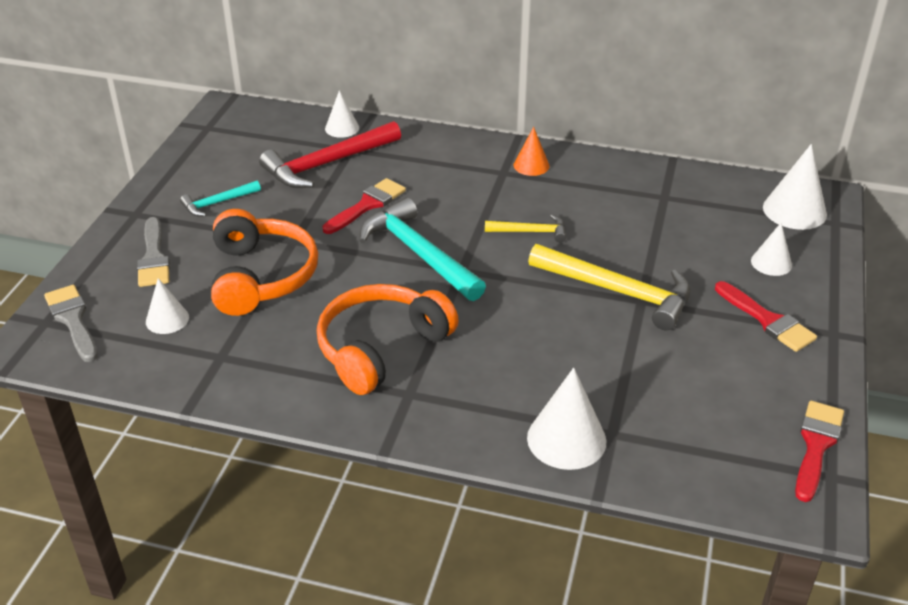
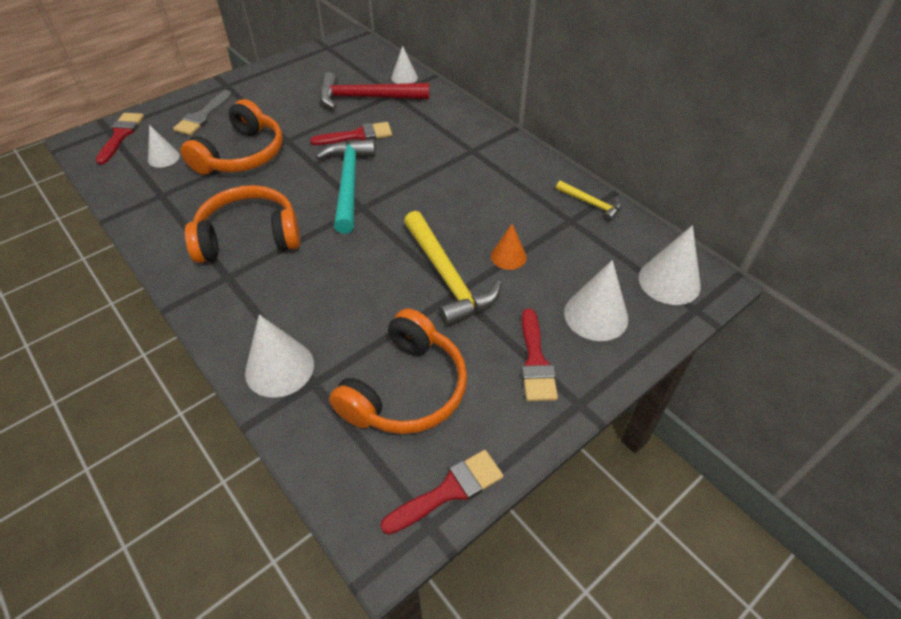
camera: 35 degrees right, 10 degrees up
(73, 320) = (121, 135): grey brush -> red brush
(217, 203) = (275, 97): turquoise hammer -> none
(531, 165) = (498, 153): orange cone -> orange cone (508, 256)
(531, 232) = (439, 202): yellow hammer -> yellow hammer (591, 204)
(695, 395) = (406, 389): none -> orange headphones
(771, 263) = (596, 315): white cone -> white cone, size x1.65

